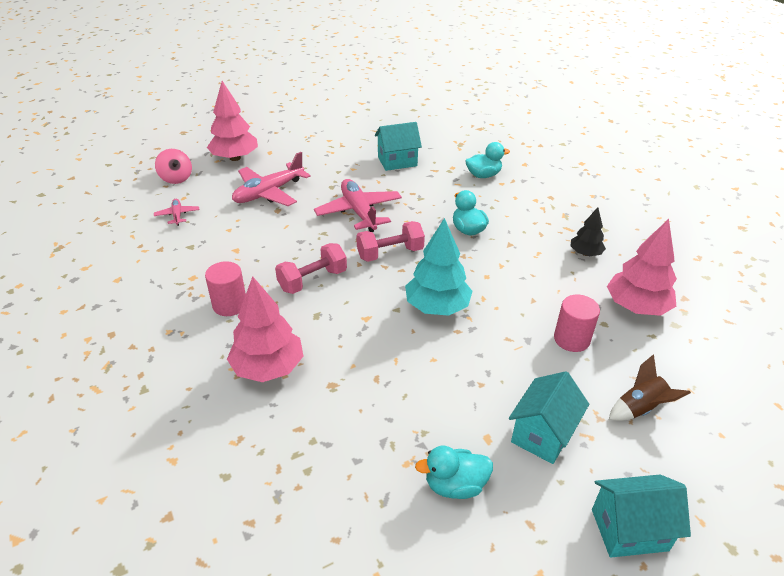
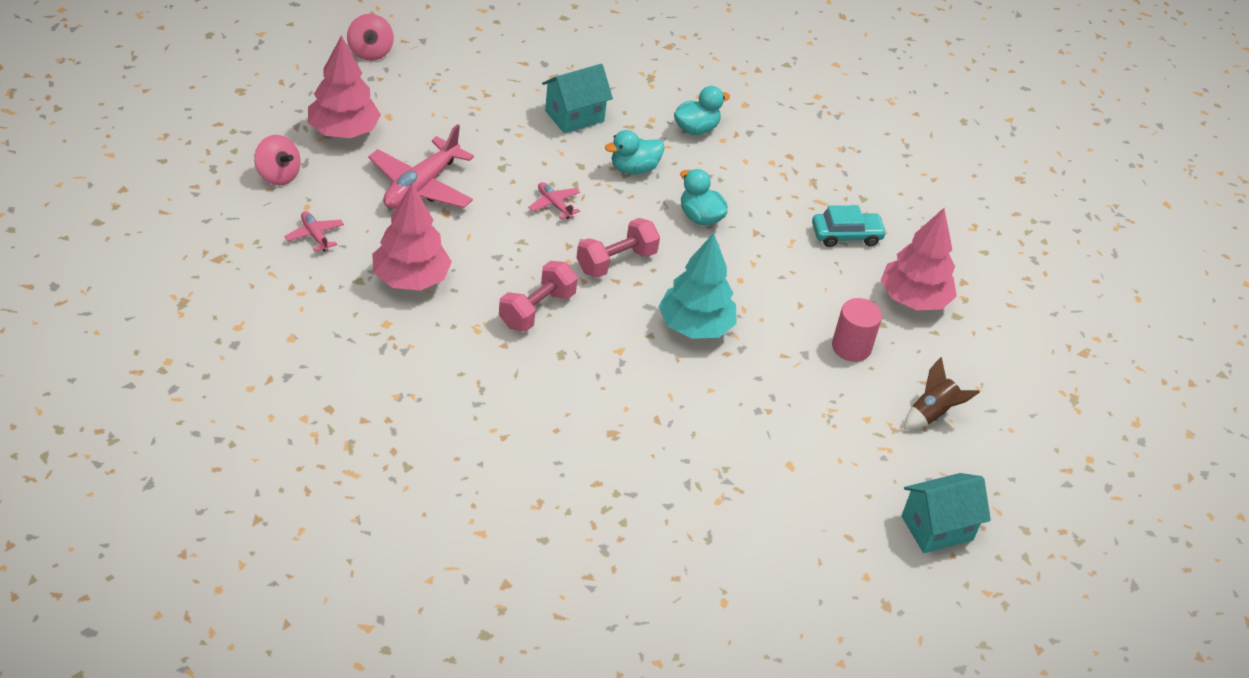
camera: 20 degrees left, 5 degrees up
(230, 305) = (452, 354): pink cylinder -> none
(268, 368) = (534, 423): pink tree -> pink tree (410, 279)
(277, 119) = (370, 52): none -> pink spinning top
(359, 212) = (554, 205): pink plane -> pink plane, size x0.49
(455, 485) = (771, 514): turquoise duck -> turquoise duck (634, 168)
(542, 434) = (842, 453): turquoise house -> none
(585, 253) = (846, 235): black tree -> turquoise car

